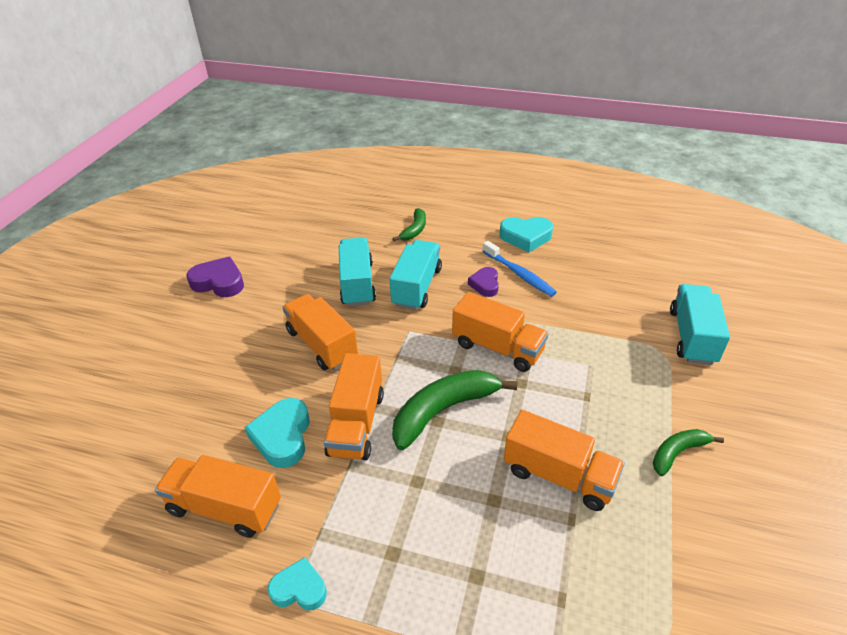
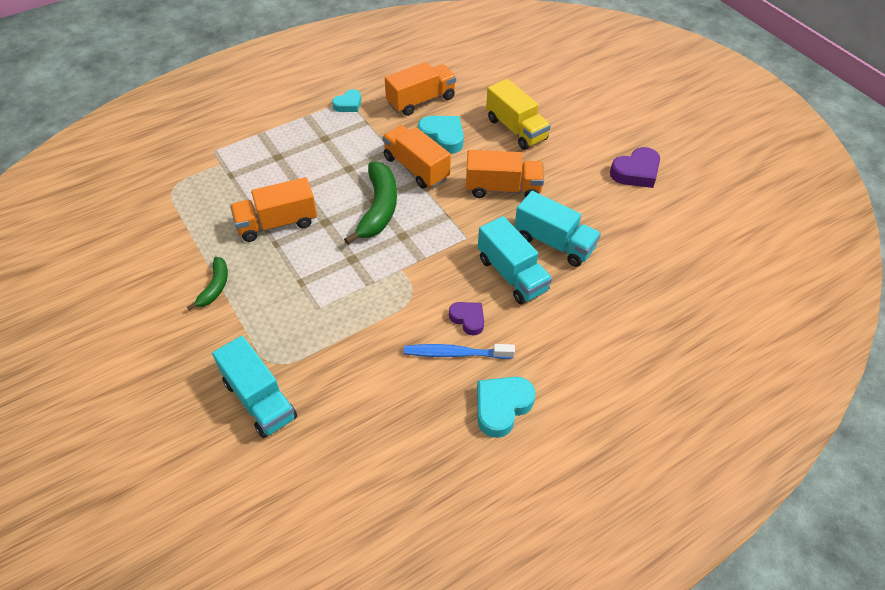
camera: 130 degrees right, 10 degrees up
(216, 386) = (516, 129): none -> yellow truck
(414, 230) = (600, 329): green banana -> none
(497, 348) = (394, 272): orange truck -> none

